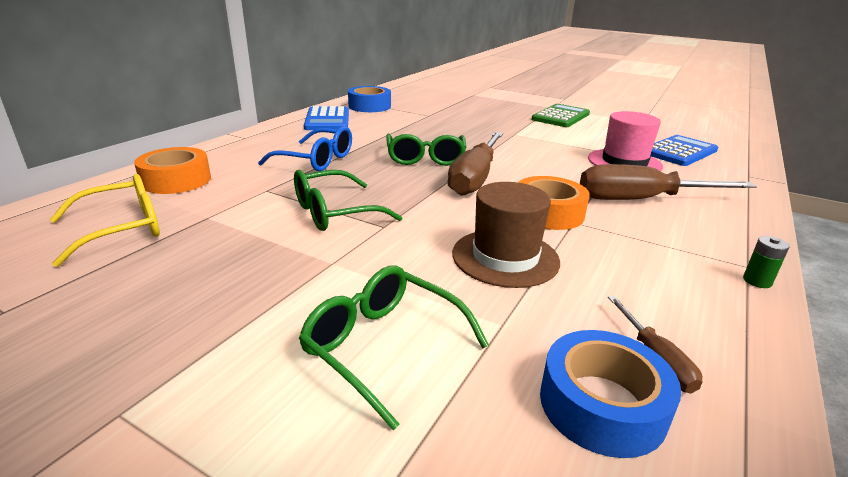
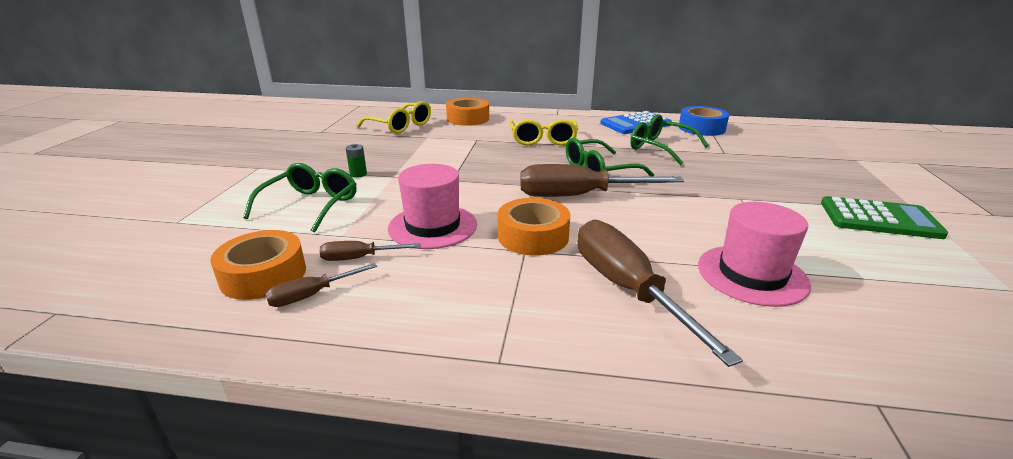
camera: 70 degrees right, 0 degrees up
(317, 160) = (543, 140): blue glasses -> yellow glasses
(334, 213) = (460, 162): green glasses -> green glasses (660, 148)
(505, 257) = (432, 226): brown hat -> pink hat
(569, 316) = (359, 258): none -> brown screwdriver
(602, 404) = (263, 275): blue tape -> orange tape
(679, 151) = (891, 326): blue calculator -> none
(757, 281) = (465, 365): green battery -> green battery (358, 174)

